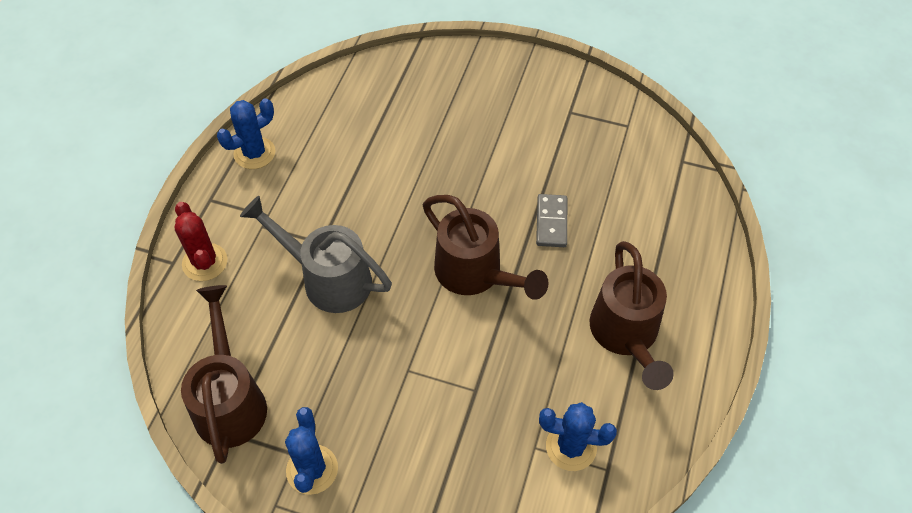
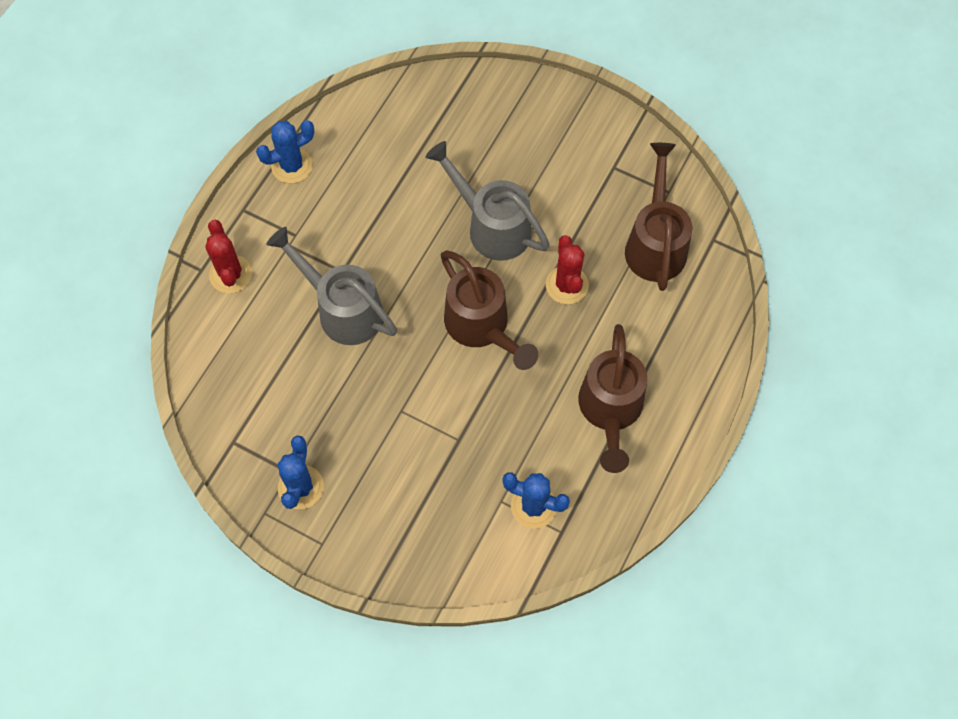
camera: 10 degrees right, 10 degrees up
(230, 401) = (237, 413): brown watering can -> brown watering can (655, 244)
(465, 179) = (492, 226): none -> grey watering can
(551, 222) = (567, 285): grey domino -> red cactus

